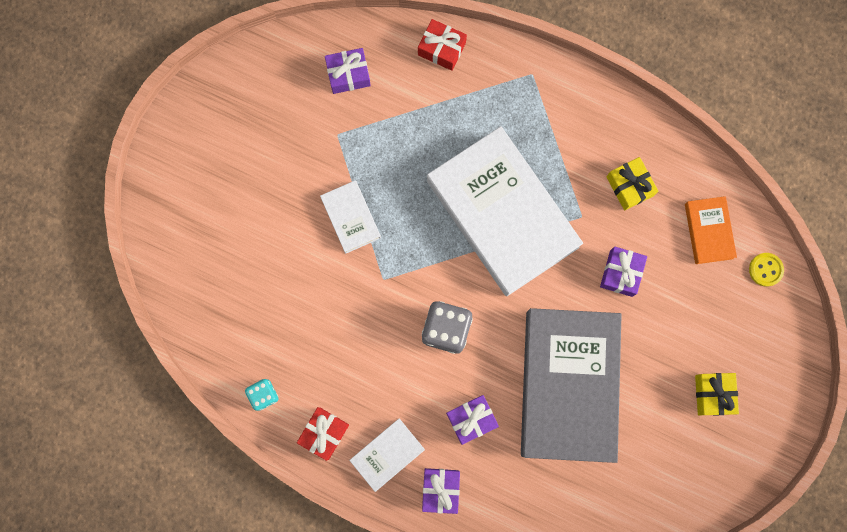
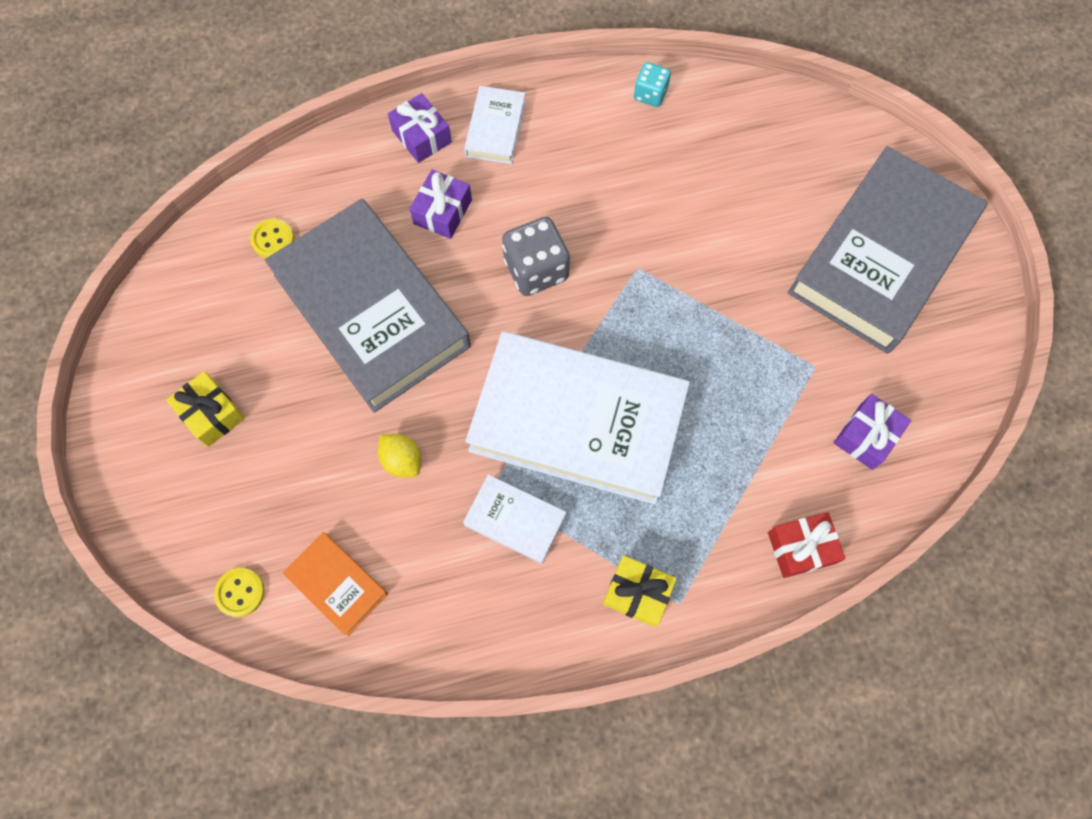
camera: 140 degrees right, 10 degrees down
(231, 165) = (881, 256): none -> grey book
(324, 433) = (568, 104): red gift -> none
(351, 218) = (722, 298): white book -> white book (515, 520)
(595, 489) = (273, 239): none -> yellow button
(621, 273) = (402, 460): purple gift -> yellow lemon
(629, 186) = (465, 563): yellow gift -> yellow gift (637, 593)

